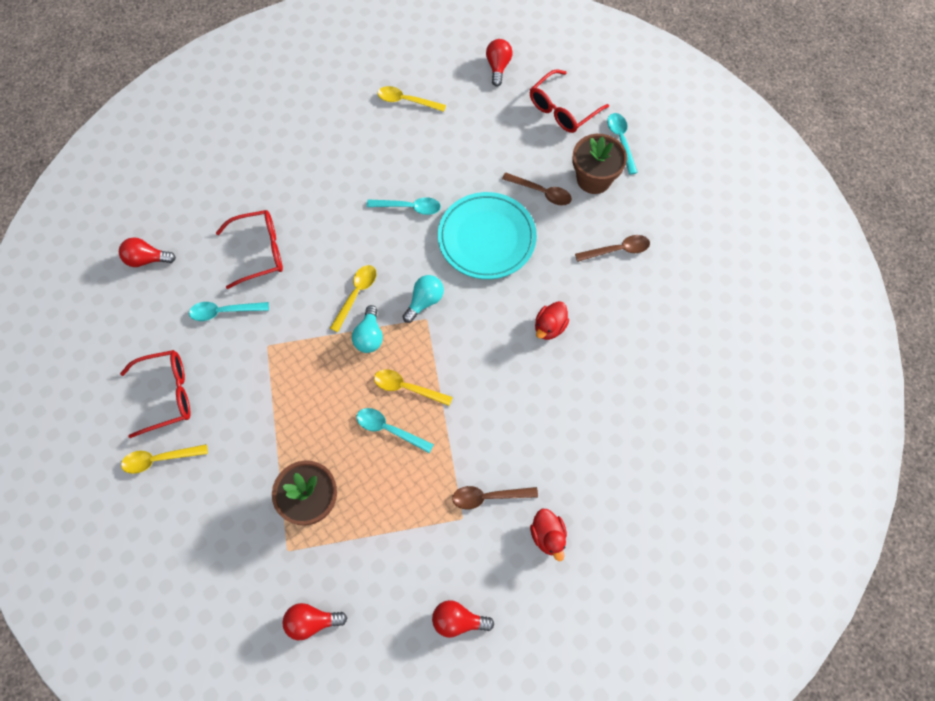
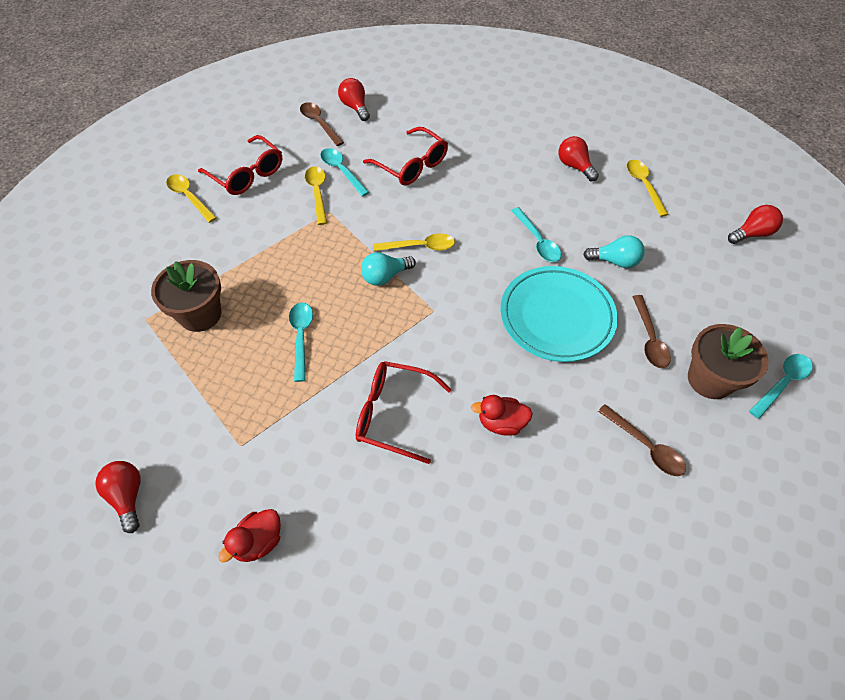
camera: 60 degrees right, 10 degrees down
(312, 621) = (84, 371): red light bulb -> red light bulb (574, 166)
(407, 388) = (352, 330): yellow spoon -> yellow spoon (317, 193)
(424, 301) = (450, 300): turquoise light bulb -> turquoise light bulb (615, 261)
(488, 497) = (275, 458): brown spoon -> brown spoon (319, 123)
(562, 110) = (762, 310): red glasses -> red glasses (393, 414)

